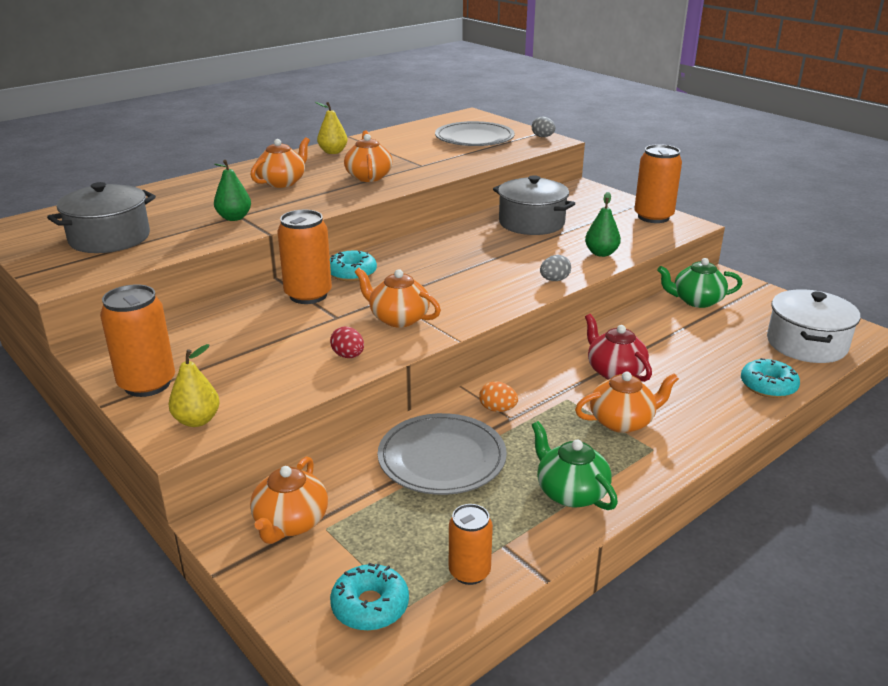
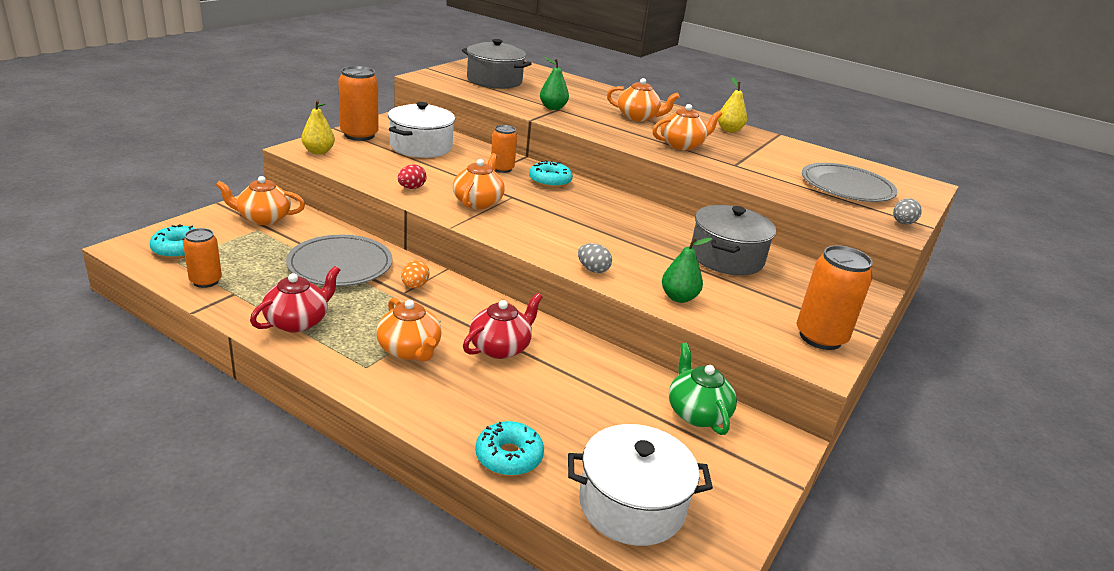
camera: 70 degrees right, 0 degrees up
(215, 340) = (421, 147): none -> white pot
(308, 295) = (502, 169): orange can -> orange can, size x0.62
(570, 492) = (298, 322): green teapot -> red teapot

